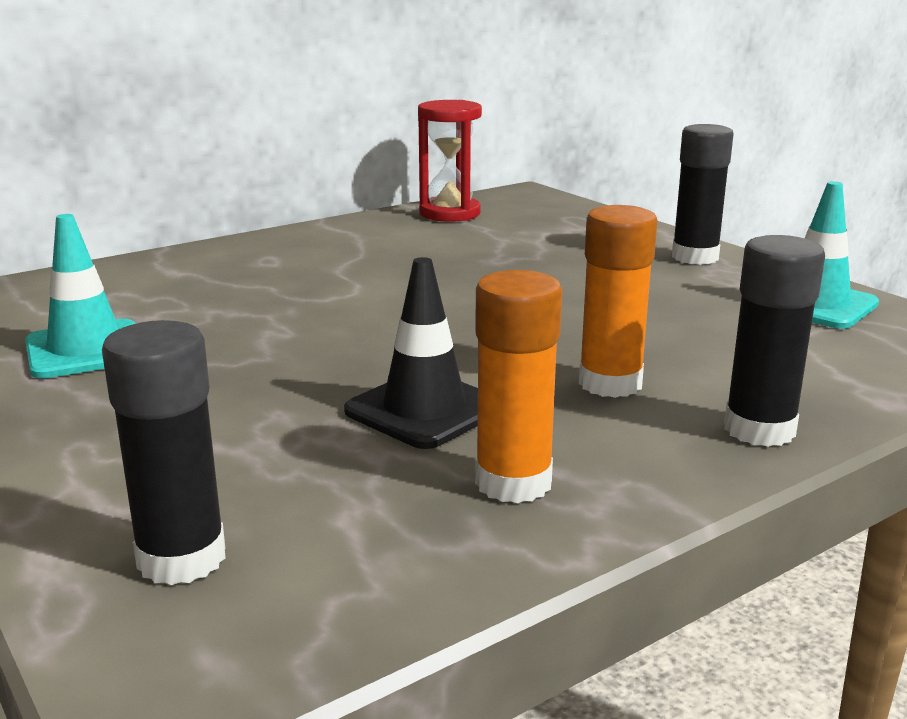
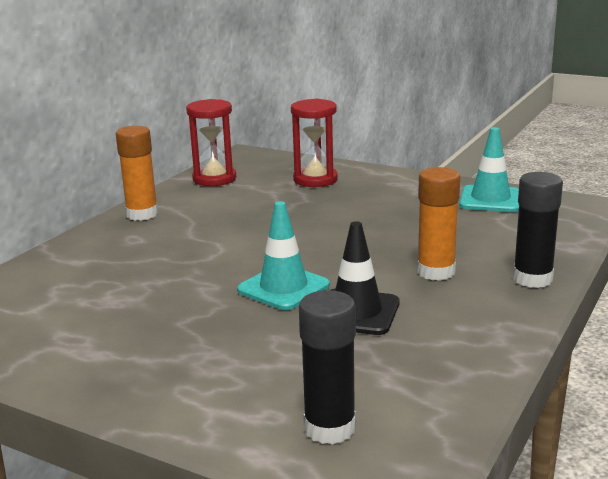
camera: 25 degrees left, 0 degrees up
(86, 350) = (96, 330): turquoise traffic cone -> turquoise traffic cone (283, 288)
(513, 482) = (448, 339): orange glue stick -> orange glue stick (142, 214)
(579, 235) = (315, 180): none -> red hourglass
(695, 257) = (397, 182): black glue stick -> none

